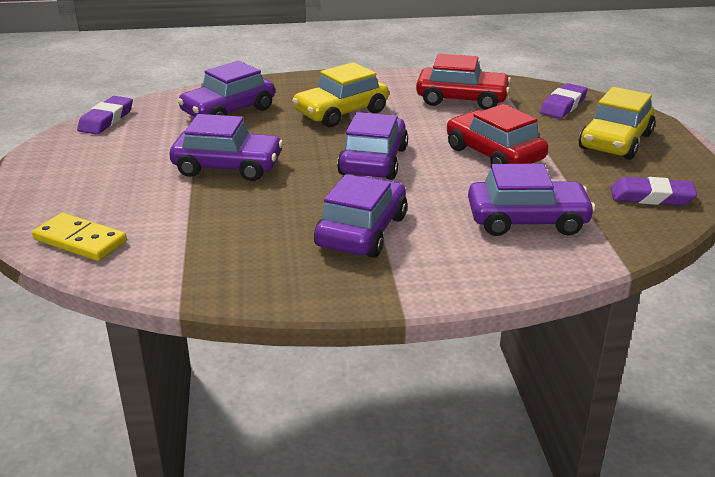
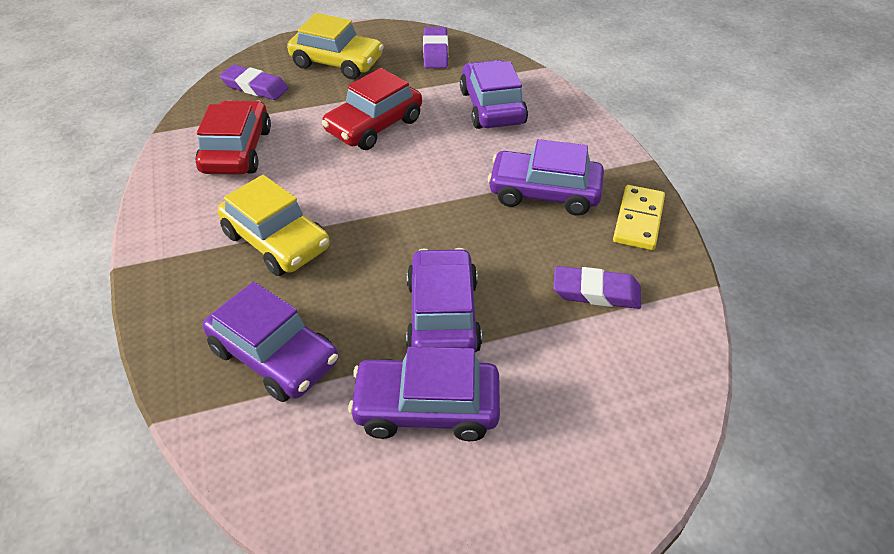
camera: 100 degrees left, 15 degrees up
(80, 241) = (651, 403): yellow domino -> yellow domino (638, 220)
(106, 120) = (313, 511): purple eraser -> purple eraser (596, 292)
(373, 161) = (404, 200): purple car -> purple car (426, 407)

